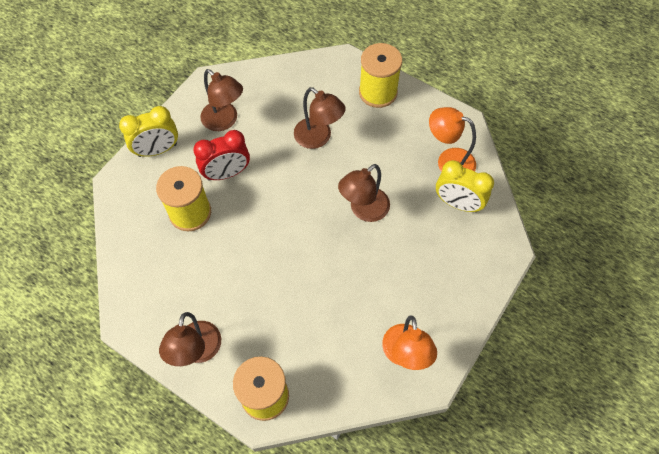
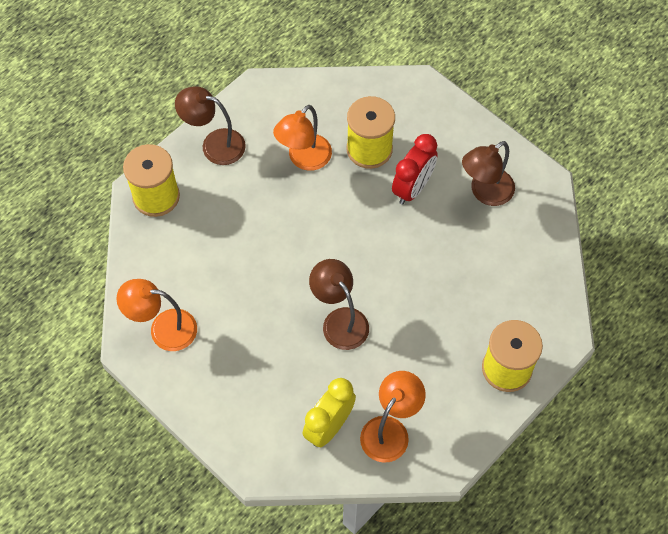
camera: 100 degrees right, 0 degrees up
(157, 150) = (454, 124): yellow clock -> none
(206, 265) = (304, 159): none -> orange lamp
(227, 173) = (413, 188): red clock -> red clock turned 135 degrees counterclockwise
(318, 138) = (446, 288): brown lamp -> none

